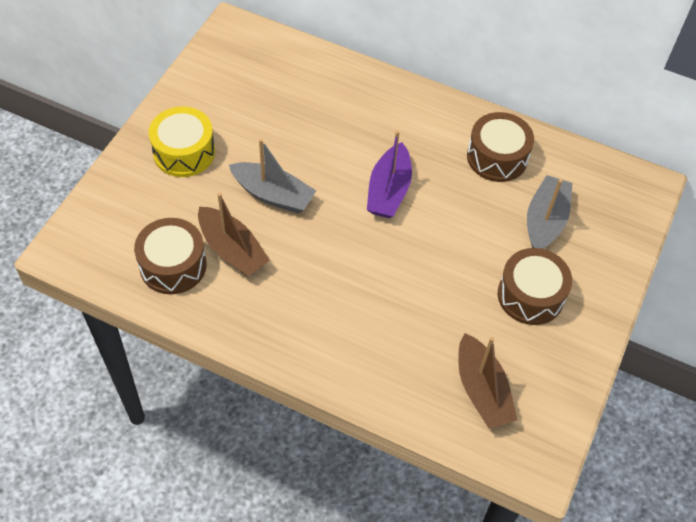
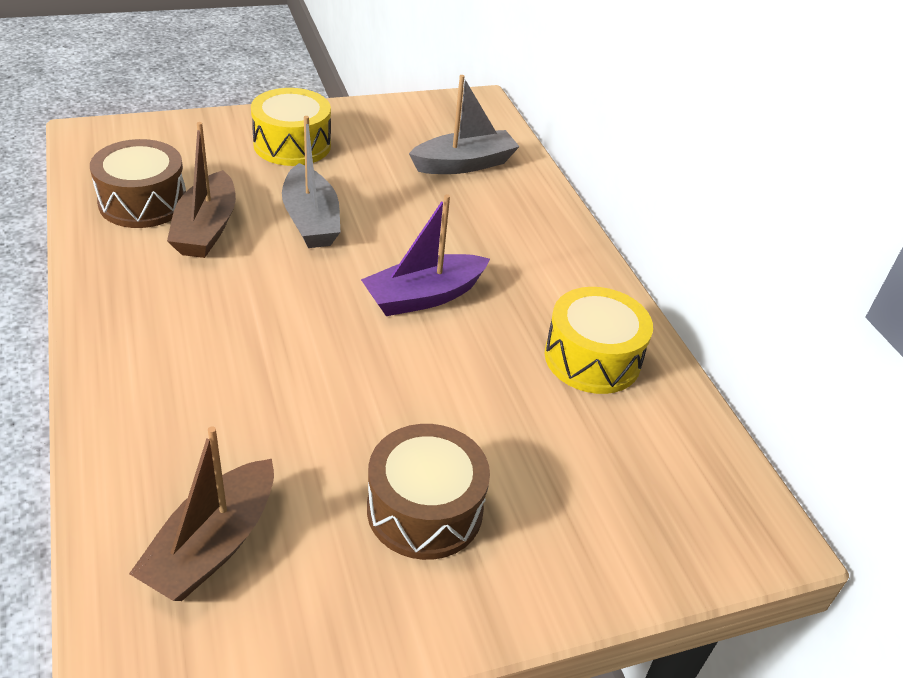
camera: 45 degrees right, 15 degrees down
(497, 157) = (592, 358): brown drum -> yellow drum
(545, 221) = (560, 457): grey boat -> grey boat (464, 164)

